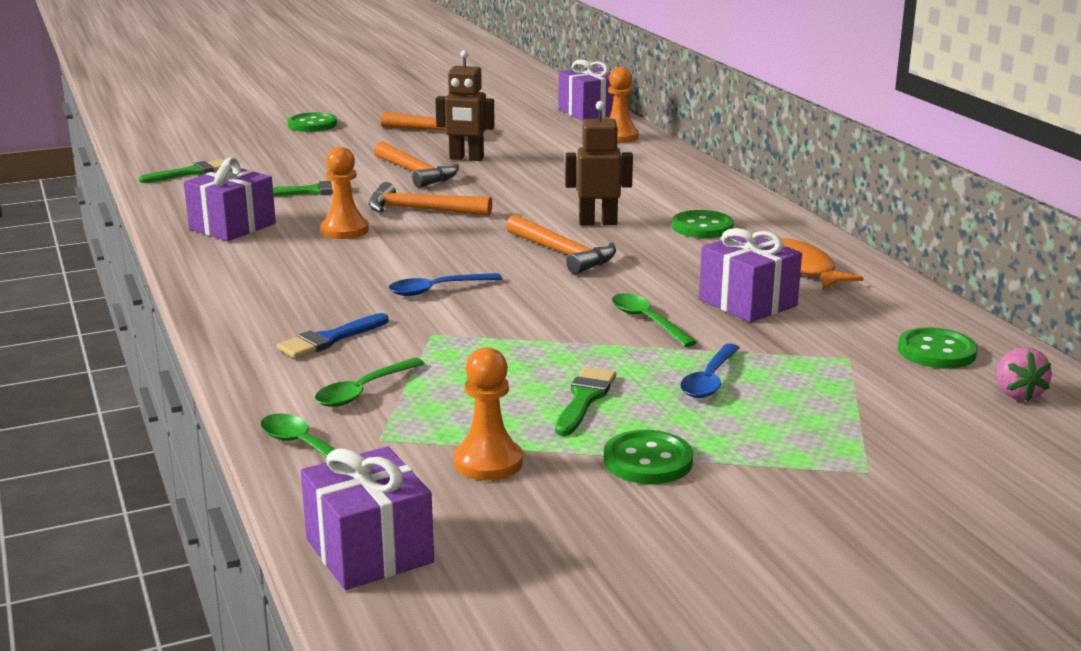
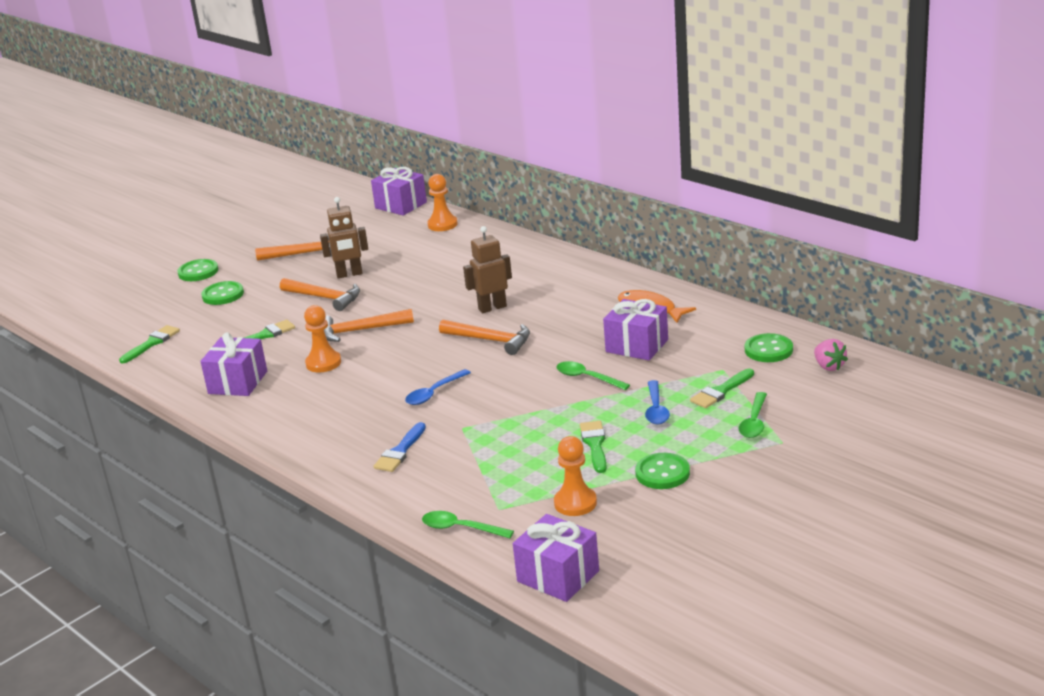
camera: 20 degrees left, 5 degrees up
(363, 391) = (458, 480): green spoon -> green spoon (754, 422)
(702, 227) = (563, 292): green button -> green button (223, 295)
(823, 383) = (721, 391): none -> green brush

